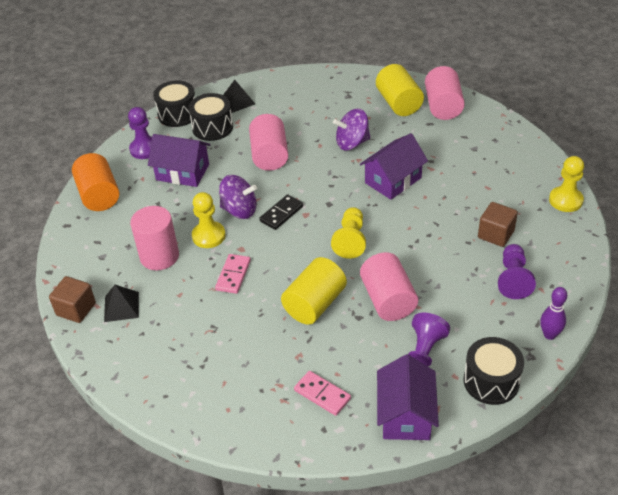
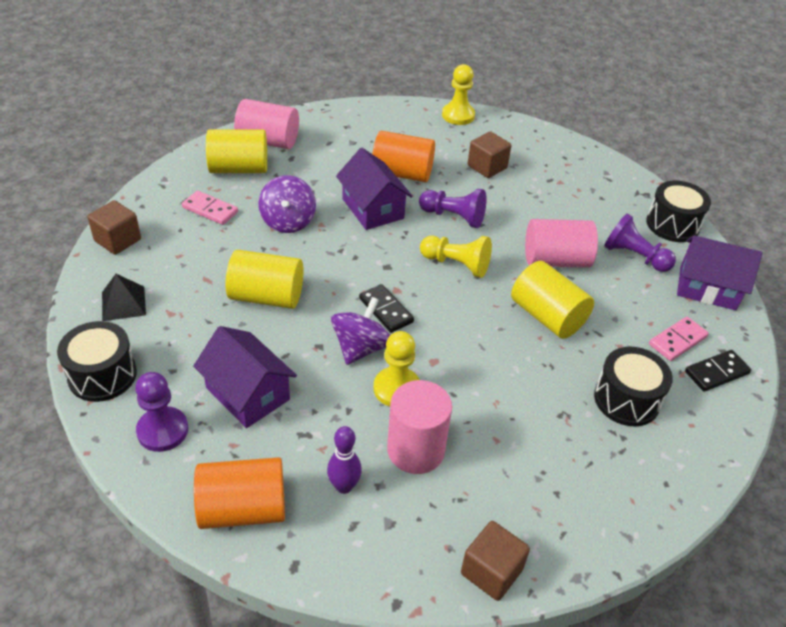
camera: 80 degrees left, 0 degrees up
(121, 307) = (501, 511): black pyramid -> none
(182, 172) = (248, 393): purple house -> purple house turned 75 degrees counterclockwise
(212, 127) = (165, 341): black drum -> black drum (626, 399)
(233, 275) = (479, 378): pink domino -> pink domino (210, 210)
(269, 155) = (266, 297): pink cylinder -> yellow cylinder
(292, 80) = (118, 240): none -> brown cube
(293, 425) = (716, 372): none -> black domino
(450, 185) = (402, 173): none -> orange cylinder
(513, 279) = (550, 175): purple pawn -> purple pawn (453, 217)
(549, 335) = (623, 176): purple bowling pin -> purple bowling pin (344, 486)

